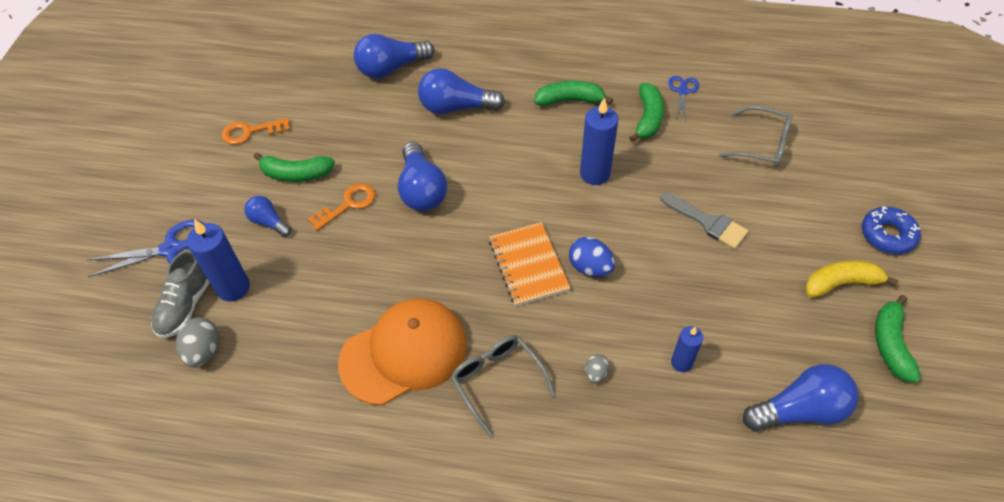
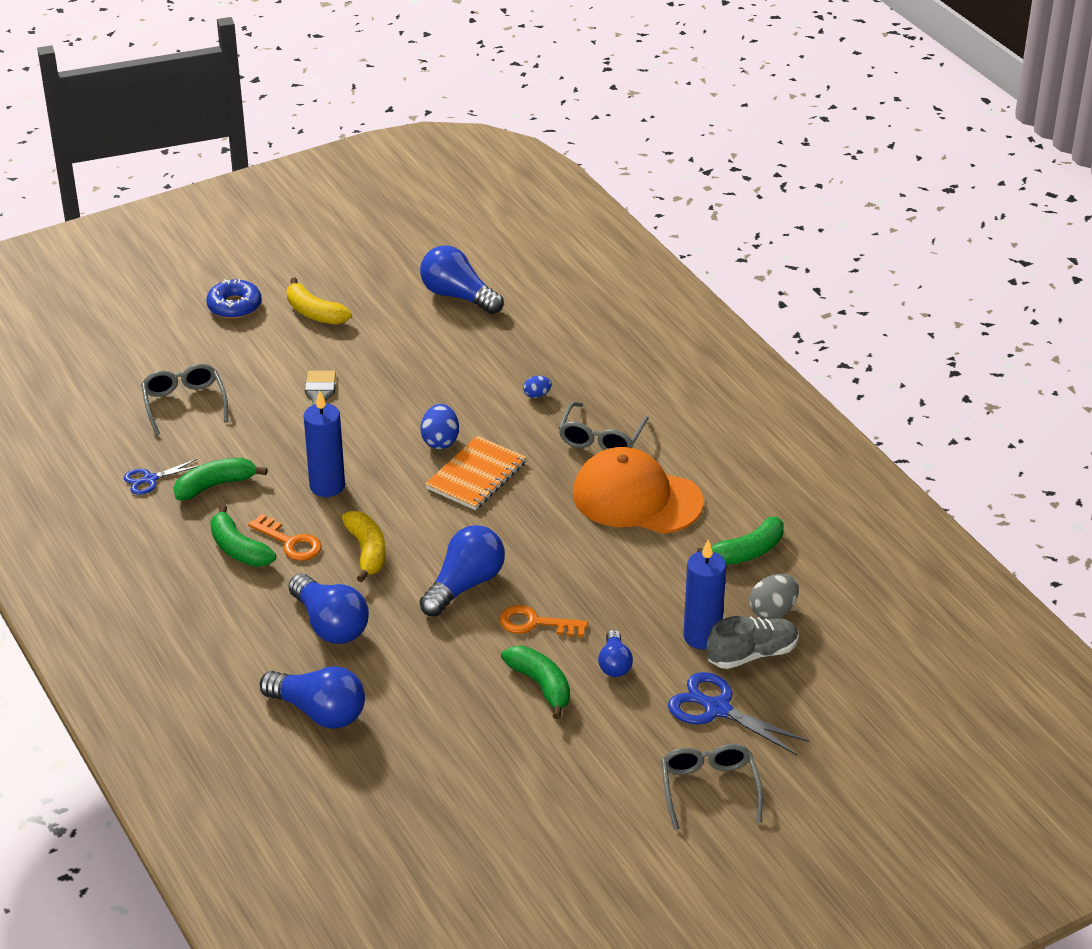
camera: 130 degrees left, 15 degrees down
(128, 200) = (709, 789): none -> grey glasses
(250, 132) = (527, 762): orange key -> orange key (290, 542)
(506, 158) = (366, 551): none -> yellow banana
(596, 373) = (537, 395): grey egg -> blue egg
(681, 363) = (479, 360): blue candle -> none
(891, 344) = (352, 275): green banana -> green banana (747, 551)

